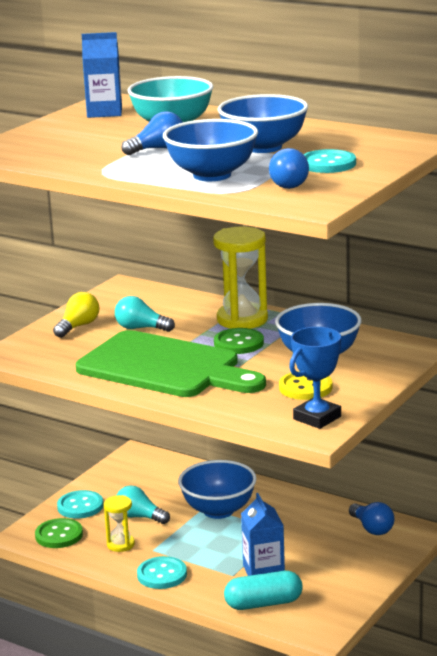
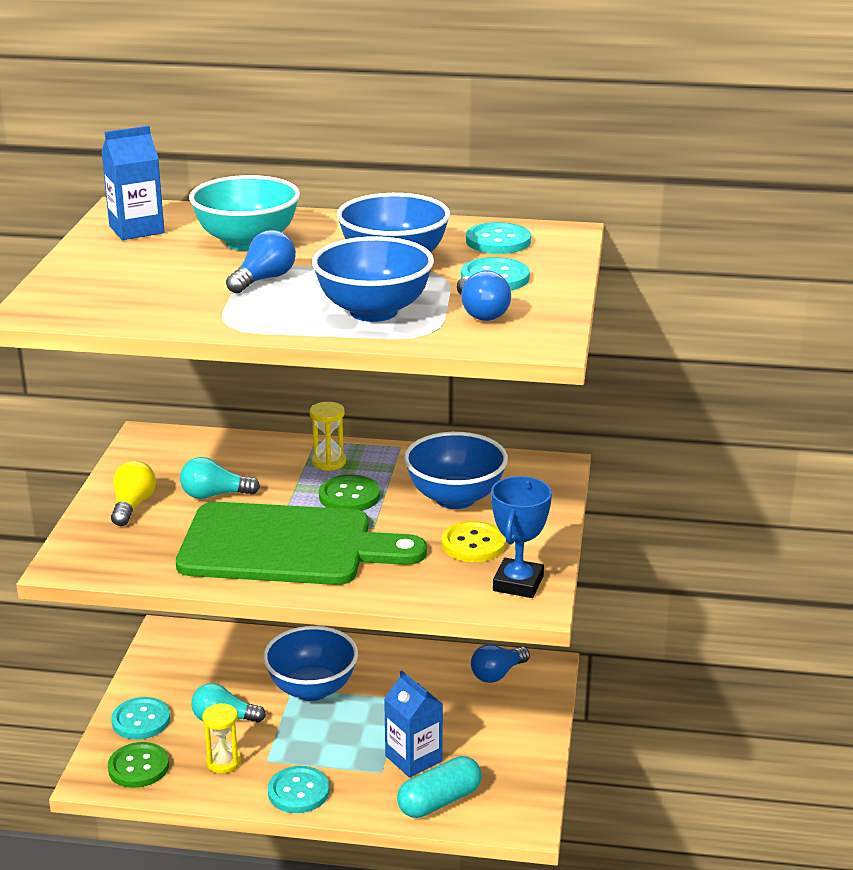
camera: 25 degrees left, 5 degrees up
(242, 319) = (328, 462): yellow hourglass -> yellow hourglass, size x0.55
(359, 142) = (498, 241): none -> turquoise button
(372, 528) = (497, 674): blue light bulb -> blue light bulb turned 105 degrees clockwise

